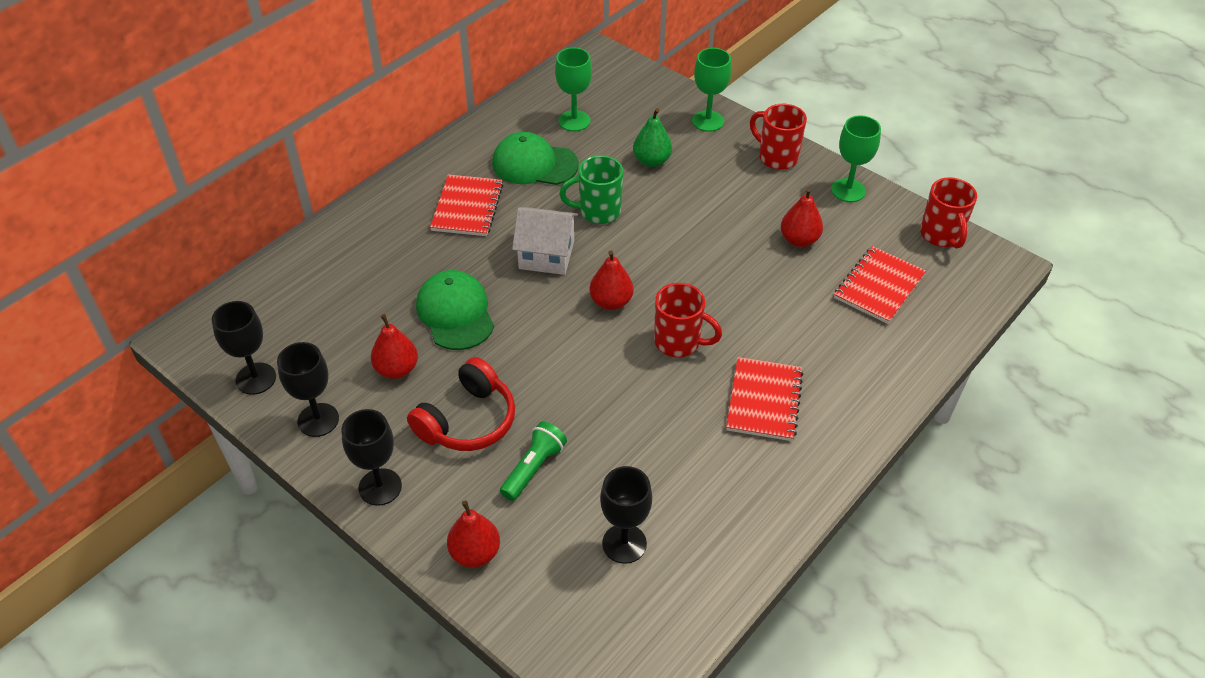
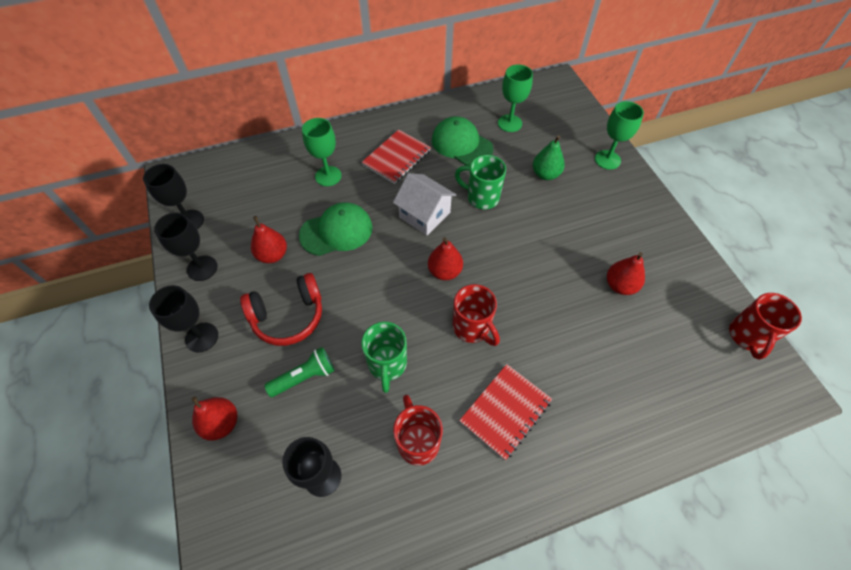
camera: 30 degrees right, 10 degrees up
(455, 313) = (336, 231): green cap -> green cap turned 60 degrees clockwise
(615, 416) = (387, 365): none -> green mug
(776, 157) = (643, 209): red mug -> red mug (417, 441)
(848, 190) = (687, 261): green goblet -> green goblet (328, 176)
(879, 287) = (663, 357): red notebook -> none

